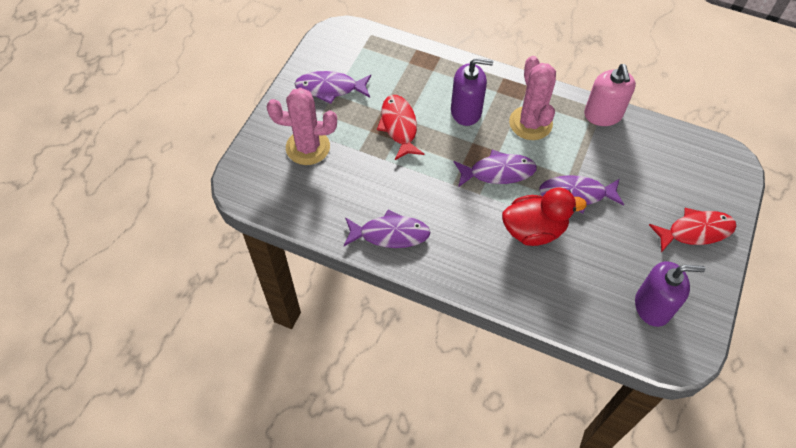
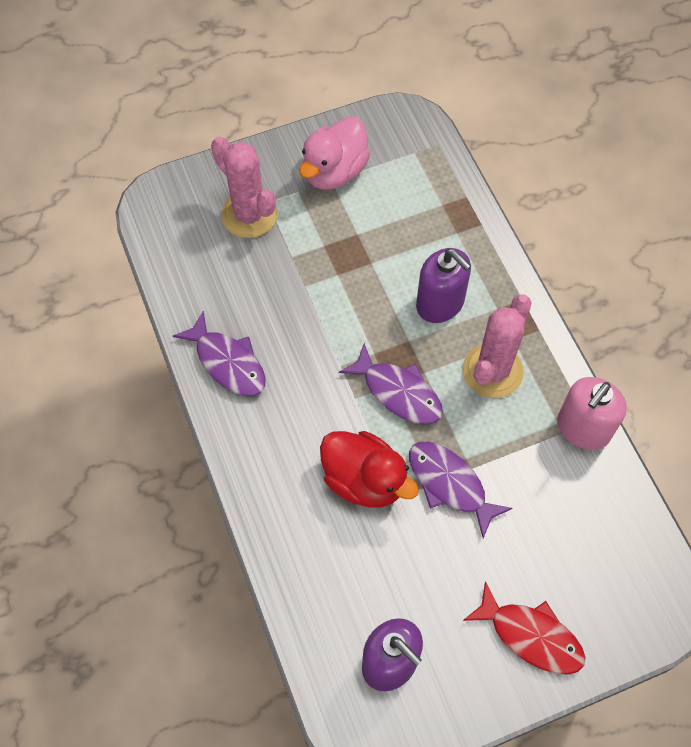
camera: 45 degrees right, 5 degrees up
(330, 88) = (334, 171): purple fish -> pink duck
(399, 126) = (356, 264): red fish -> none

